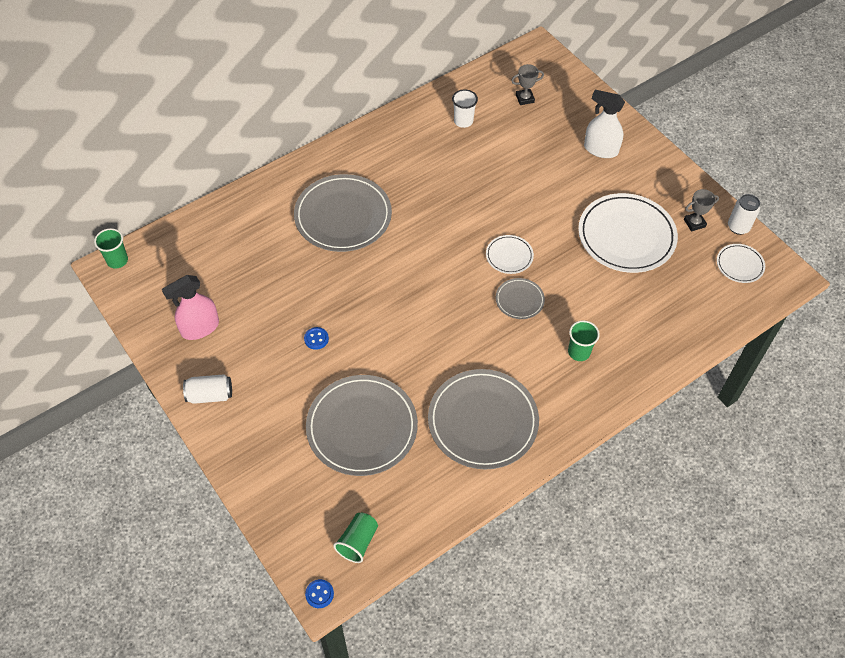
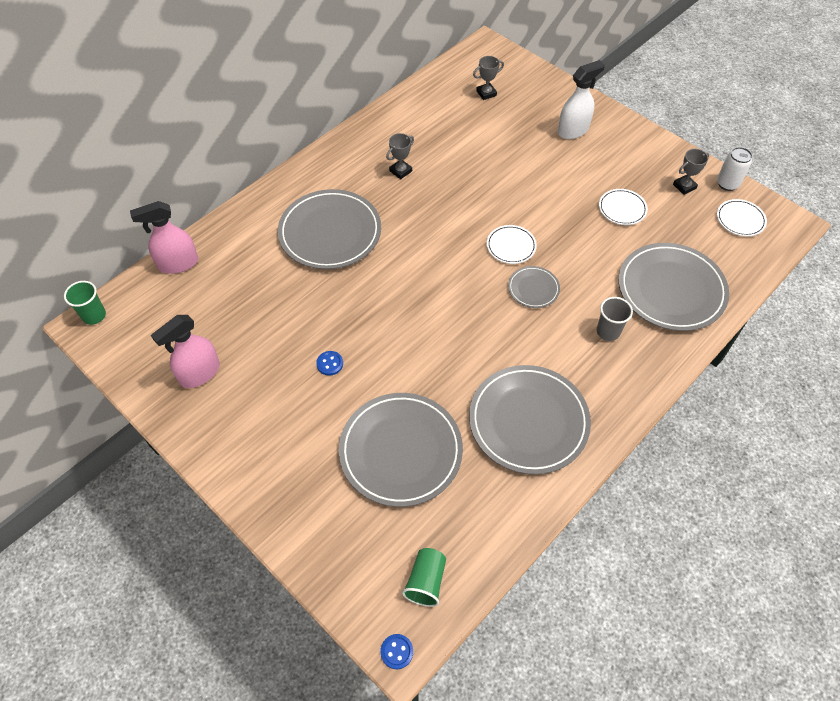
camera: 10 degrees left, 0 degrees up
(199, 224) = (178, 263): none -> pink spray bottle
(210, 395) = (225, 445): white can -> none
(422, 166) = (400, 171): none -> grey trophy
(463, 121) = (431, 122): white cup -> none
(579, 352) = (608, 331): green cup -> grey cup
(600, 149) = (573, 130): white spray bottle -> white spray bottle turned 135 degrees clockwise
(626, 236) = (622, 209): white plate -> white plate, size x0.48
(650, 322) = (671, 289): none -> grey plate

